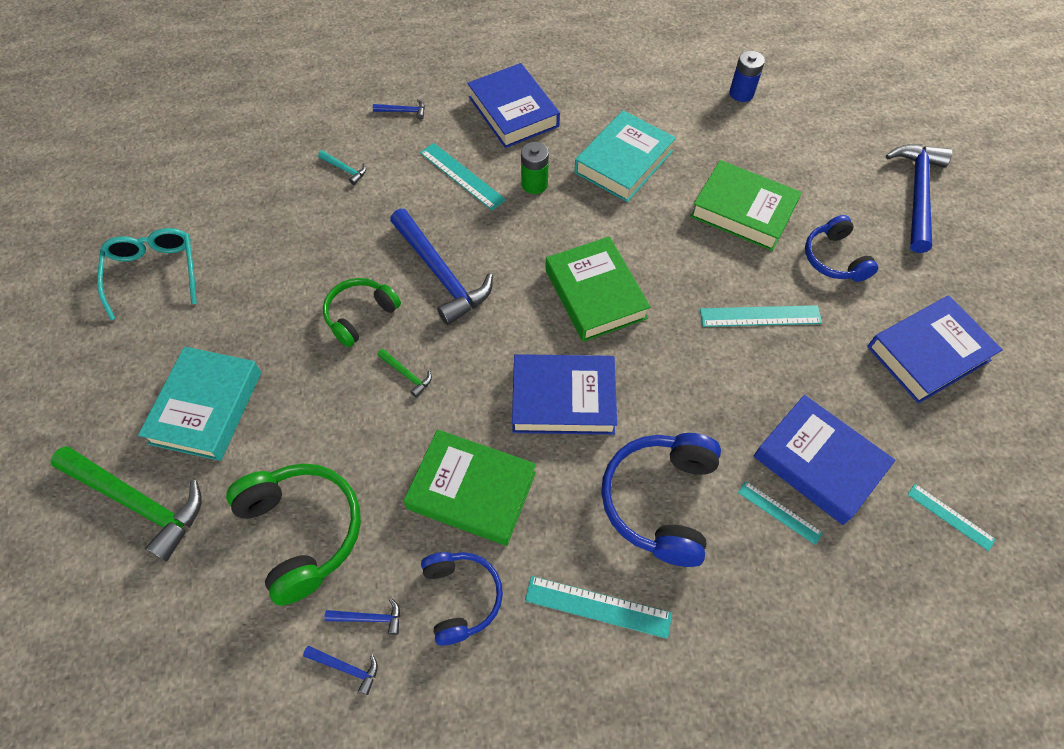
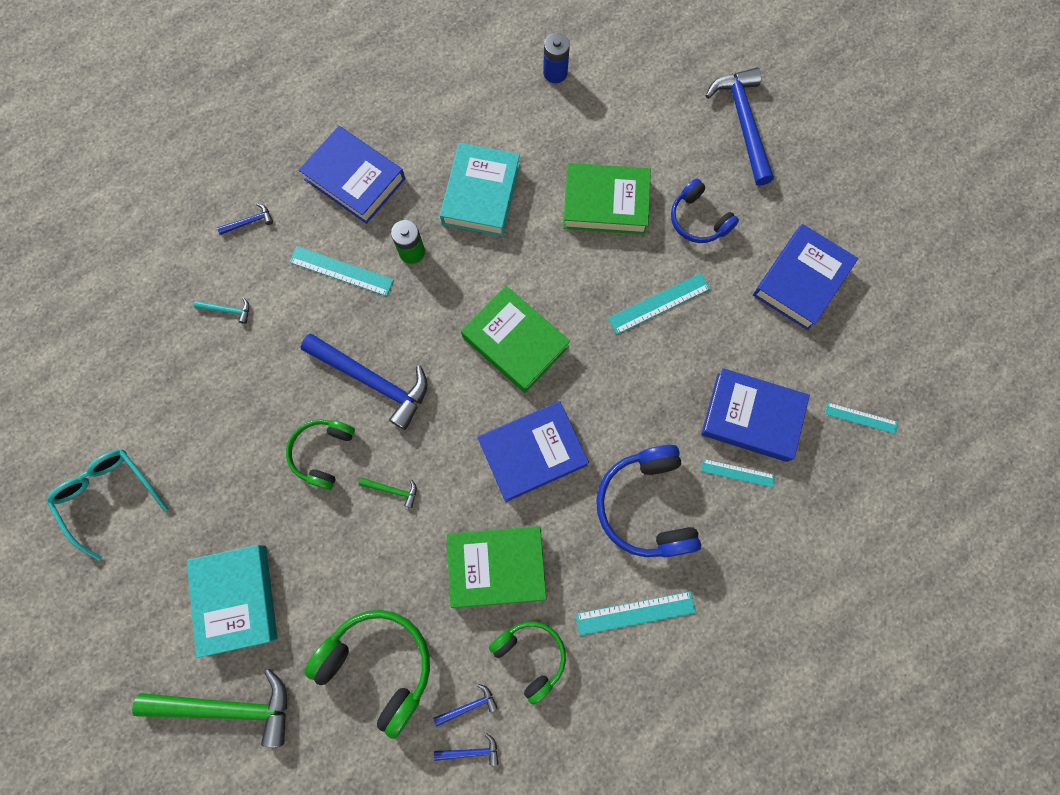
camera: 25 degrees left, 15 degrees up
(461, 597) = (530, 656): blue headphones -> green headphones

